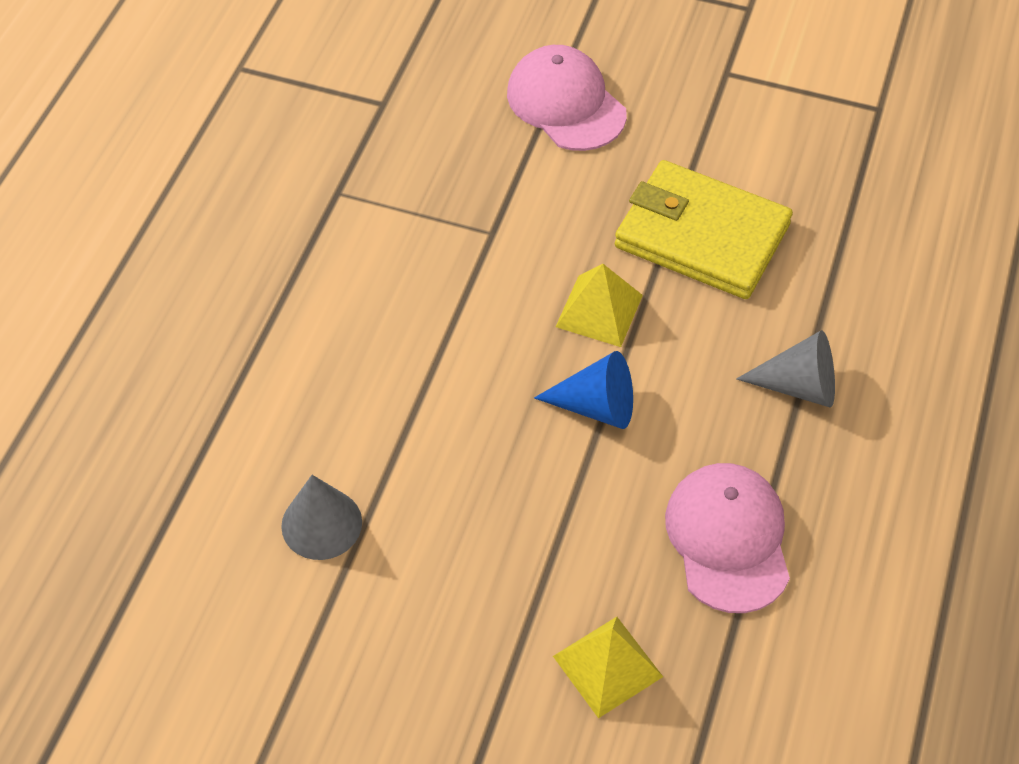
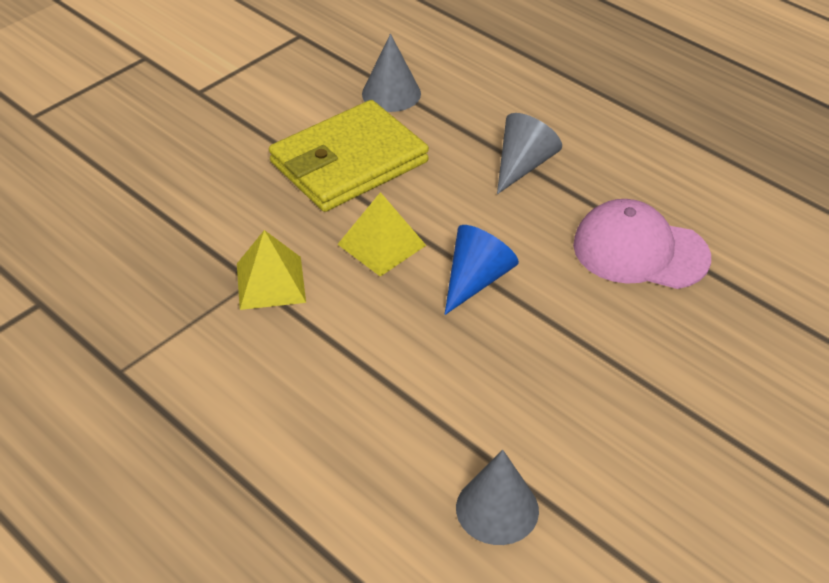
camera: 65 degrees left, 10 degrees down
(566, 103) = (149, 187): pink cap -> none
(607, 666) = (726, 360): yellow pyramid -> yellow pyramid (271, 282)
(837, 226) = (391, 93): none -> grey cone

